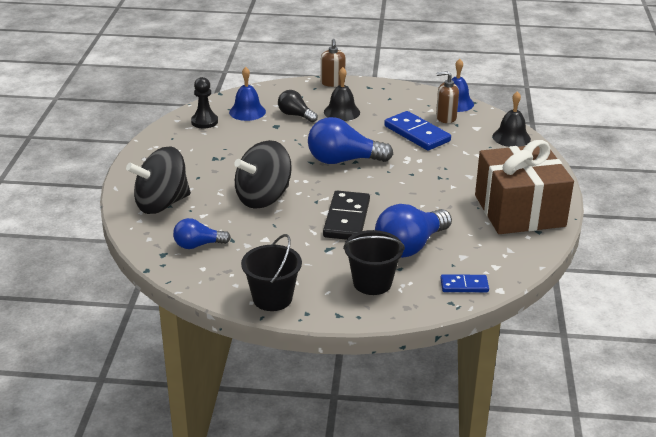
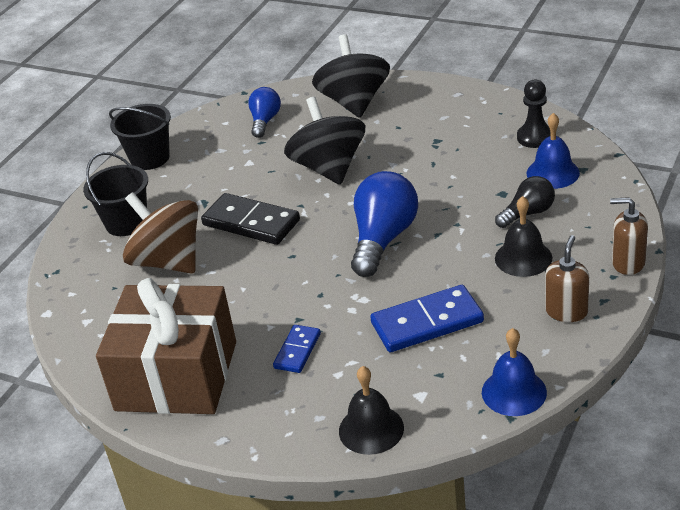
camera: 115 degrees right, 5 degrees up
(410, 246) = (168, 261): blue light bulb -> brown spinning top
(445, 118) = (466, 366): brown soap dispenser -> brown soap dispenser (566, 311)
(464, 285) = (74, 287): blue domino -> blue domino (297, 351)

